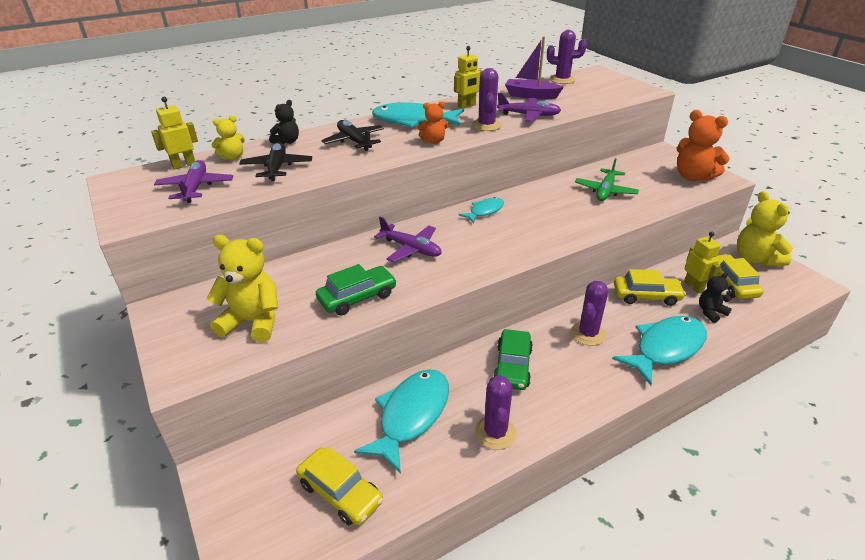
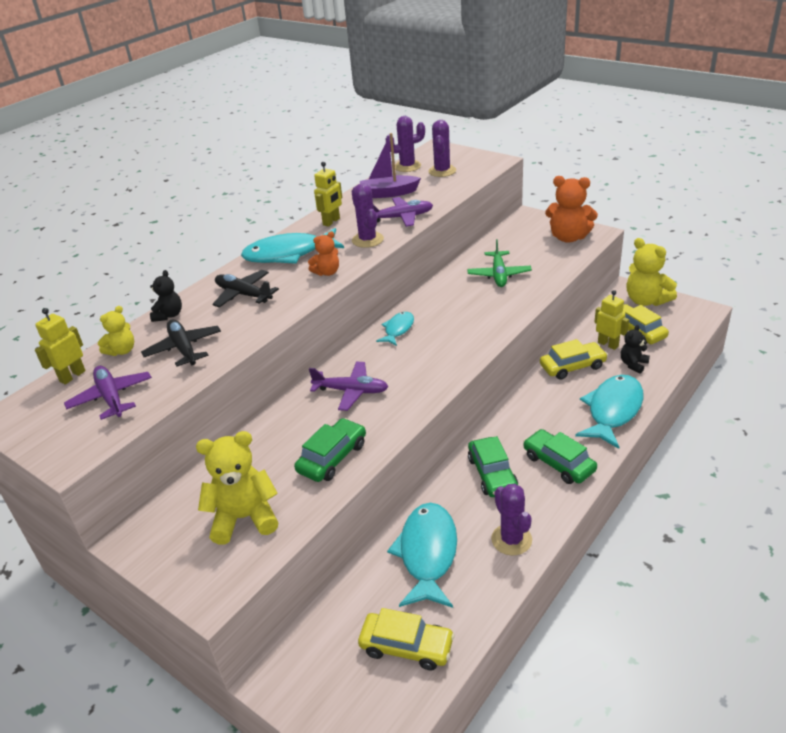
camera: 20 degrees left, 0 degrees up
(582, 378) = (558, 463): none -> green car
(588, 334) = (541, 420): purple cactus -> purple cactus (442, 171)

